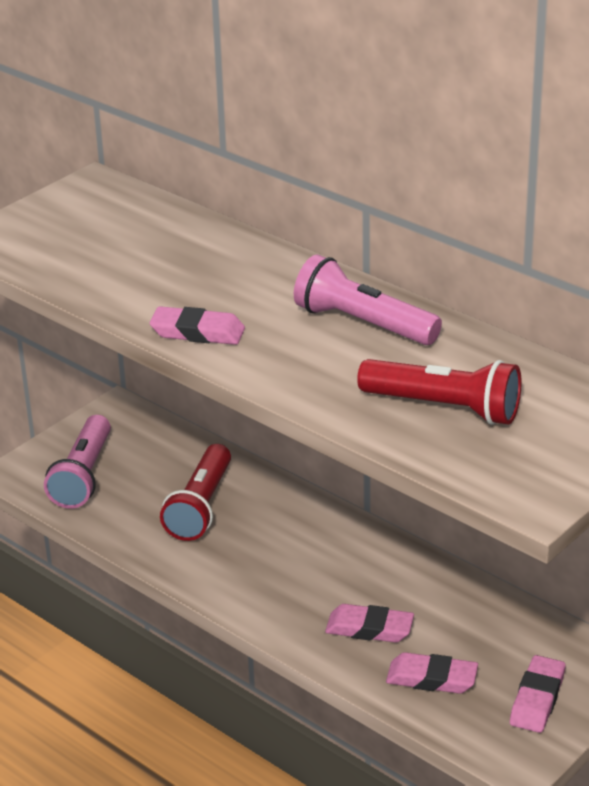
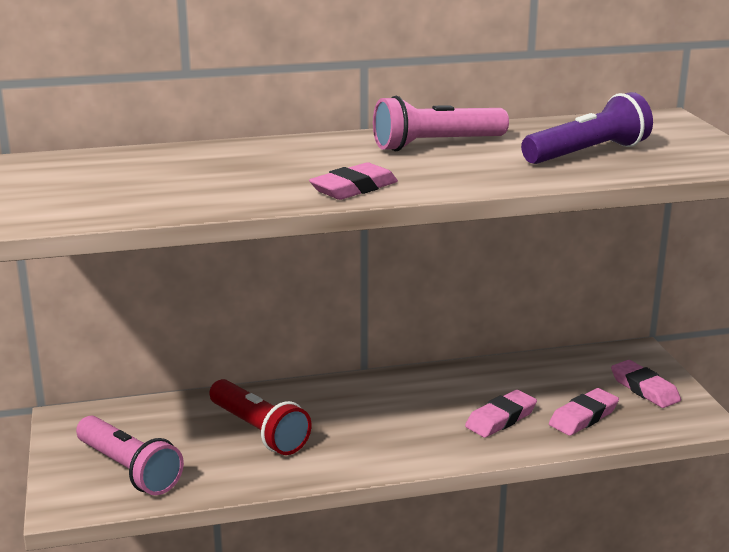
camera: 55 degrees left, 10 degrees down
(444, 408) = (587, 153): red flashlight -> purple flashlight

